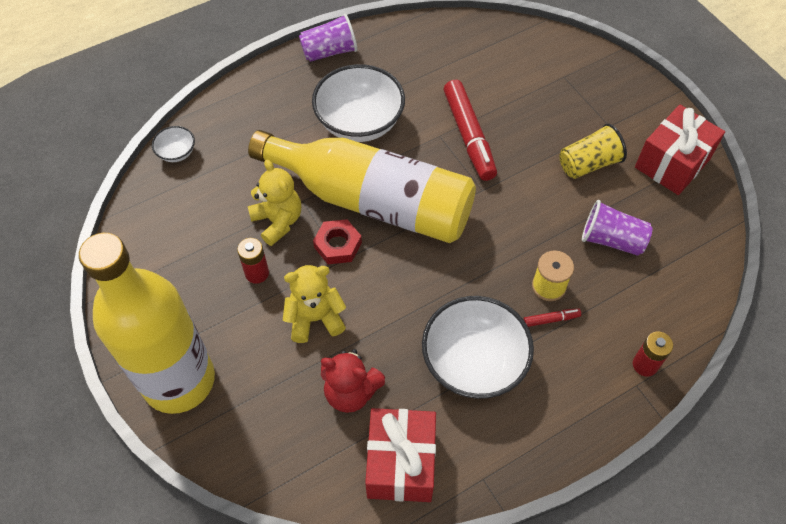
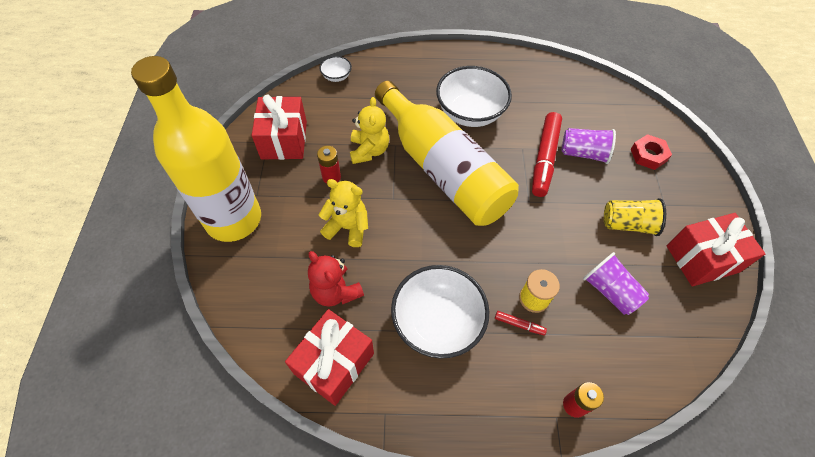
camera: 30 degrees right, 0 degrees up
(169, 259) = (284, 140): none -> red gift
(329, 52) = (481, 58): purple cup -> purple cup (583, 153)
(337, 245) = (397, 186): red nut -> red nut (648, 155)

